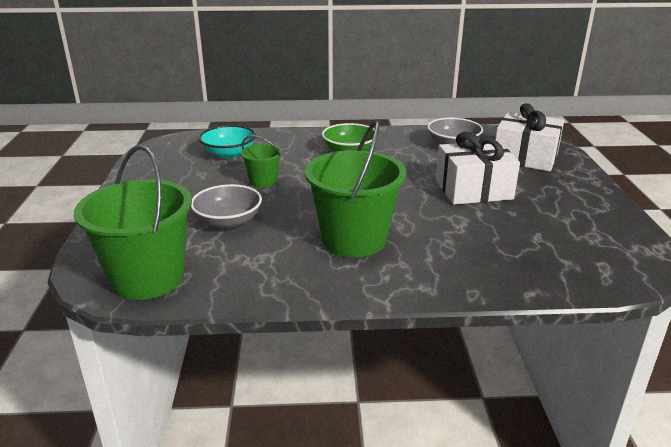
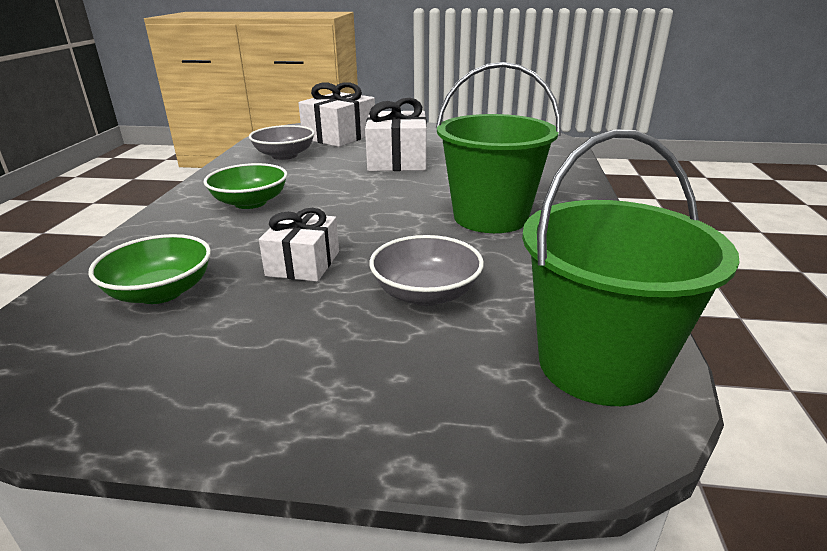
camera: 80 degrees left, 0 degrees up
(229, 154) = (161, 292): turquoise bowl -> green bowl
(263, 181) = (303, 263): green bucket -> white gift

